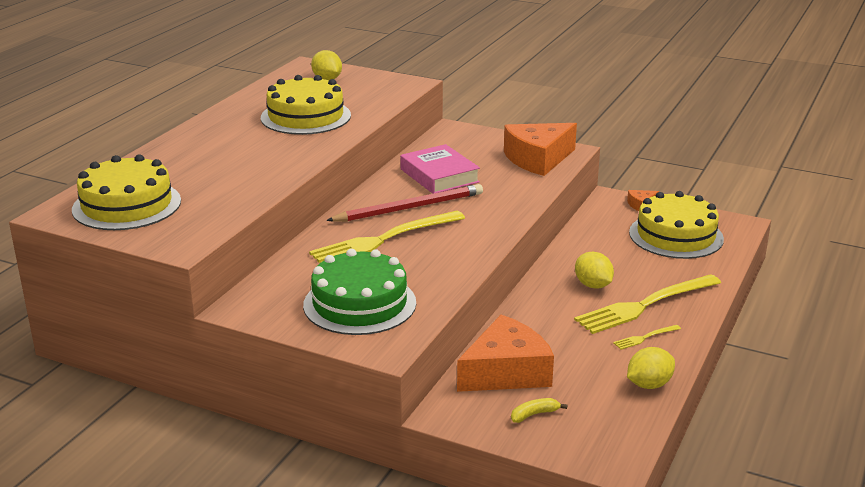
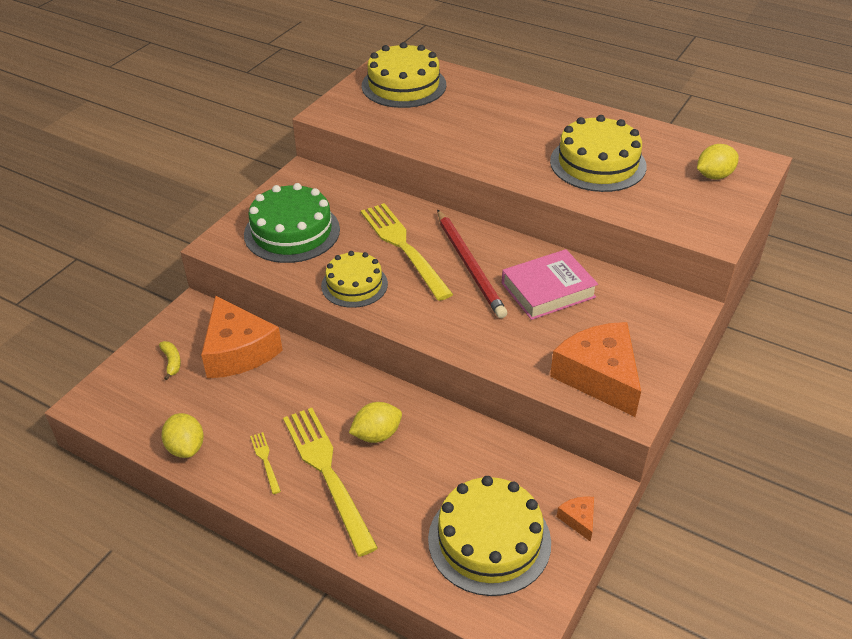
camera: 95 degrees right, 15 degrees up
(447, 261) = (354, 285): none -> yellow cake

